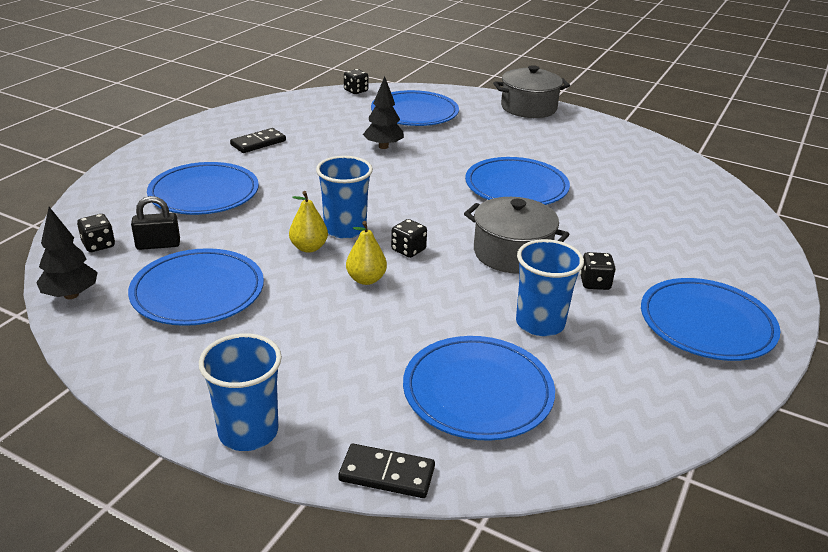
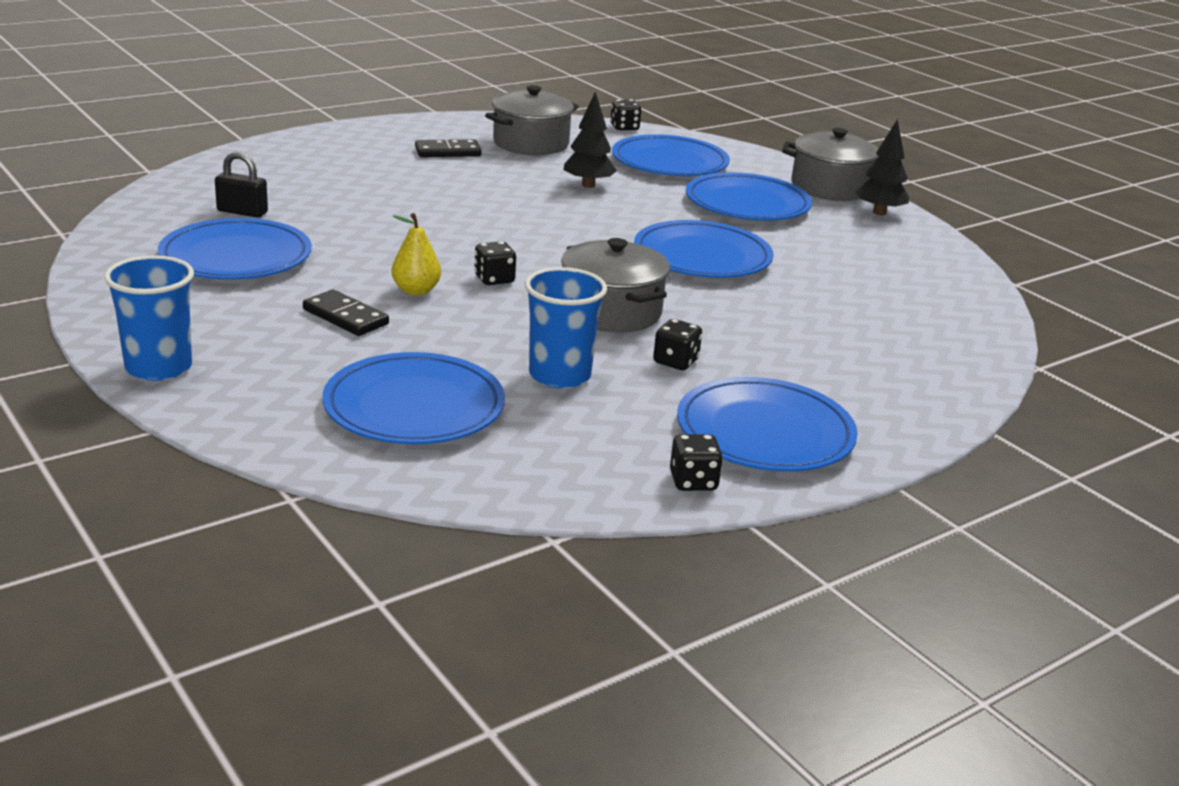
camera: 25 degrees right, 5 degrees down
(71, 295) = (120, 229): black tree -> black tree (879, 212)
(98, 245) = (187, 198): black dice -> black dice (693, 481)
(204, 193) = (337, 182): blue plate -> blue plate (747, 204)
(308, 120) = (531, 143): none -> grey pot
(309, 248) = (389, 251): yellow pear -> none
(345, 229) = (448, 245): blue cup -> none
(387, 474) = (245, 434): black domino -> black domino (345, 317)

